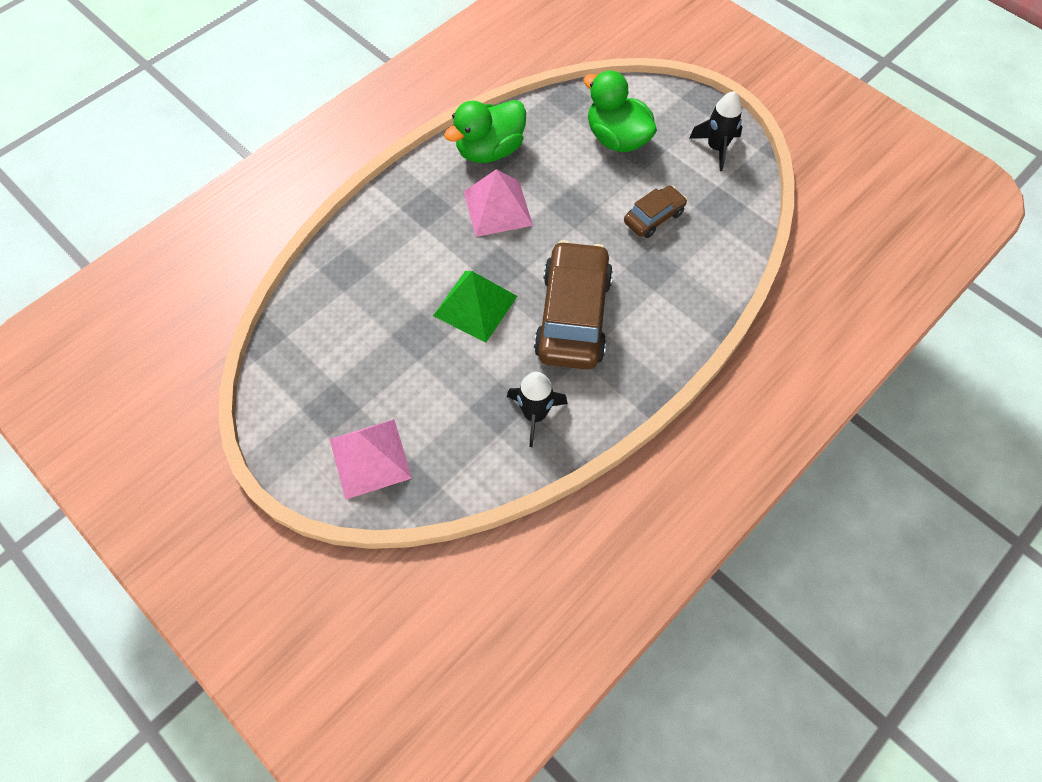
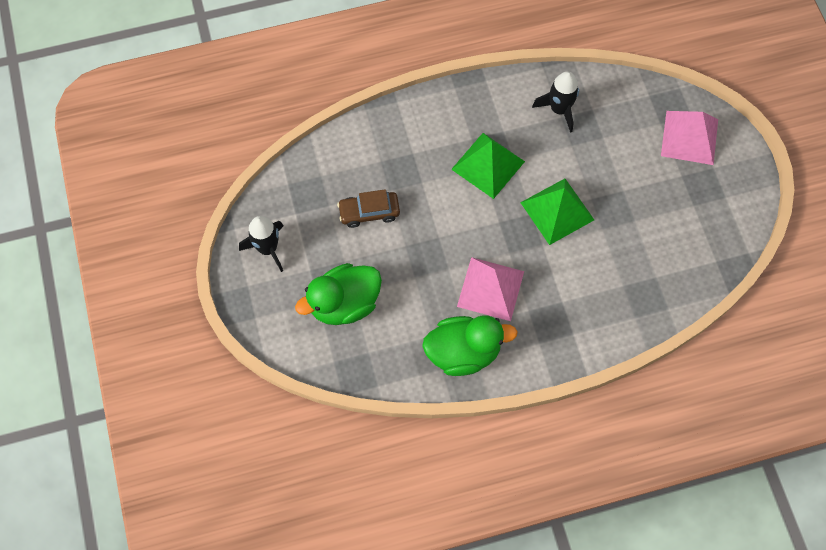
camera: 150 degrees left, 5 degrees up
(572, 316) = (488, 165): brown car -> green pyramid
(617, 139) = (344, 304): green duck -> green duck turned 75 degrees clockwise

